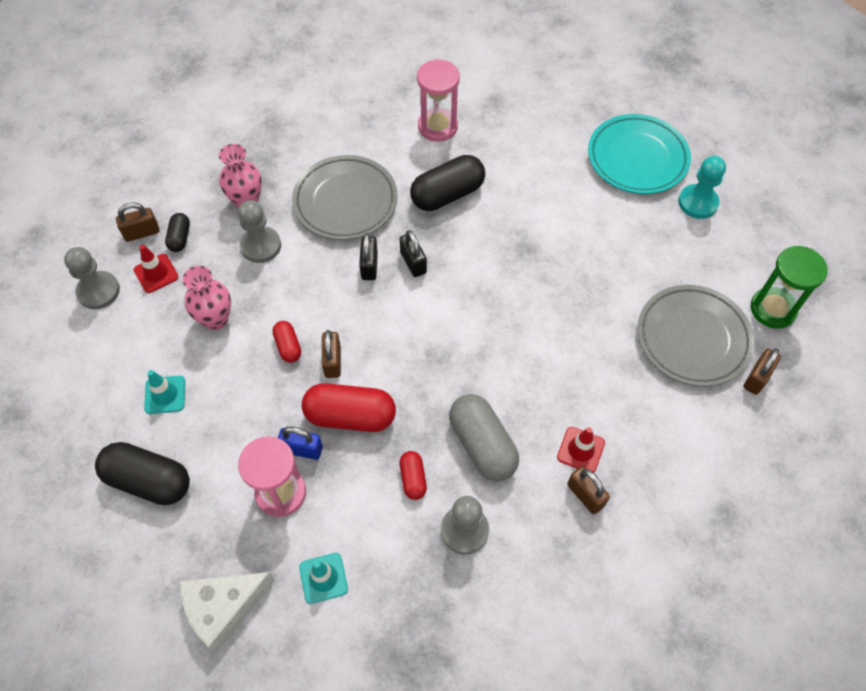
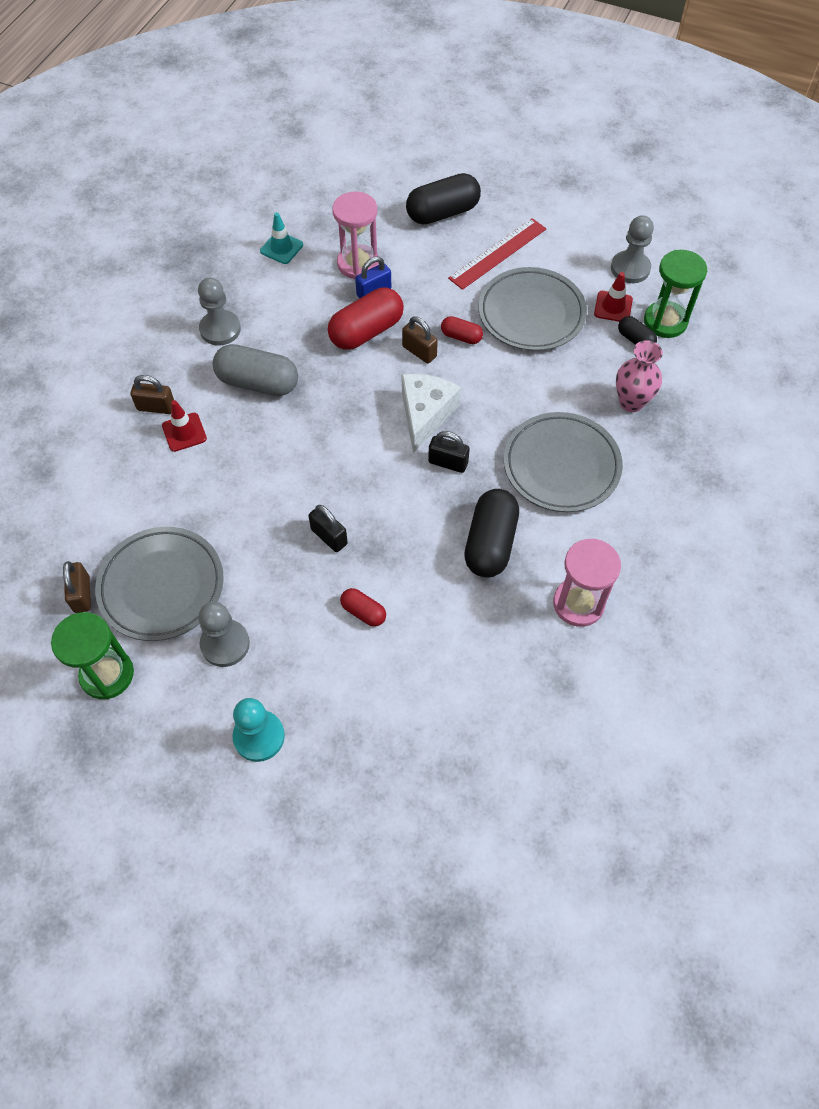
camera: 135 degrees right, 0 degrees up
(142, 232) = (665, 321): brown padlock -> green hourglass
(165, 395) = (498, 253): turquoise traffic cone -> red ruler
(216, 319) = (531, 313): pink vase -> grey plate
(224, 608) = (321, 199): white cheese -> white cheese (425, 414)
(261, 246) = (573, 381): grey pawn -> grey pawn (225, 644)
(369, 266) = (477, 433): black padlock -> black padlock (329, 537)
(413, 479) = (284, 330): red capsule -> red capsule (363, 612)
(637, 158) = (361, 739): turquoise plate -> none

